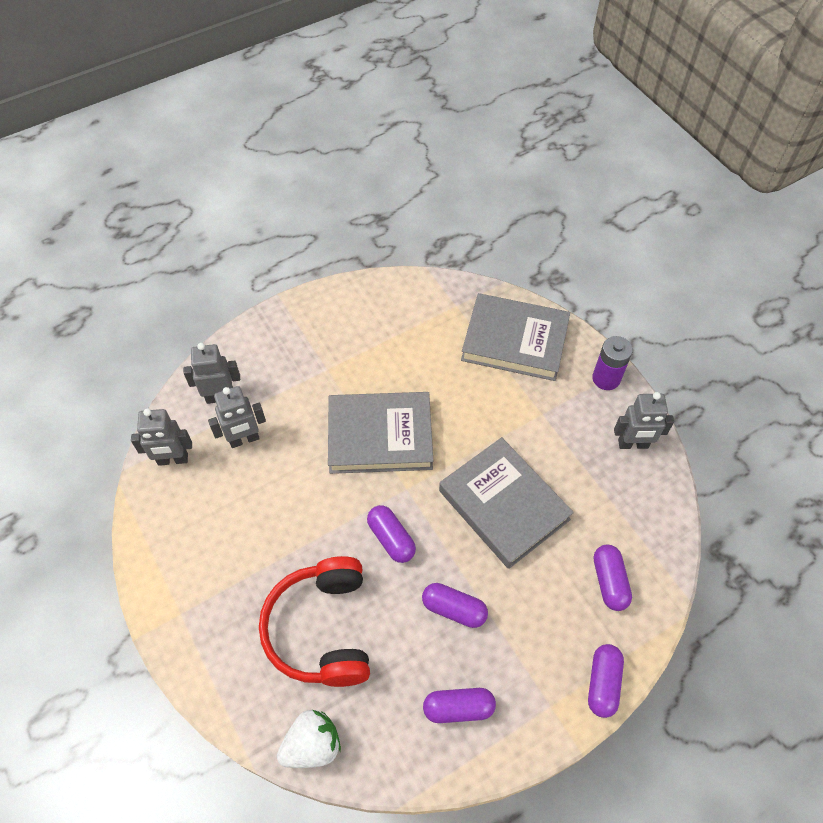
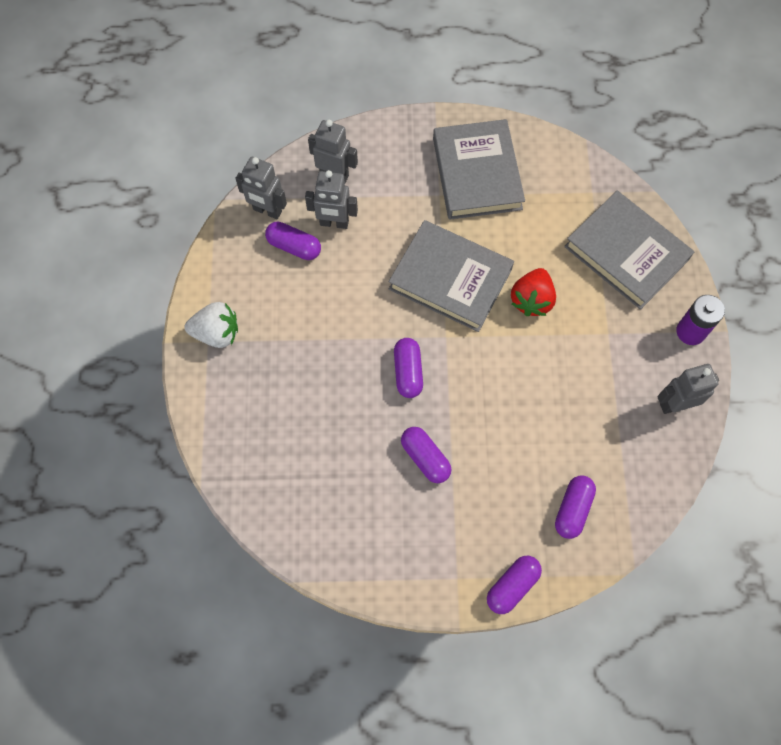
camera: 30 degrees right, 10 degrees up
(312, 745) = (252, 498): white strawberry -> white strawberry (217, 333)
(321, 629) = (309, 414): red headphones -> none
(458, 708) = (381, 537): purple capsule -> purple capsule (294, 247)
(461, 418) = (531, 300): none -> red strawberry
(504, 505) = (522, 395): grey book -> grey book (477, 173)
(633, 444) = (675, 404): grey robot -> grey robot turned 135 degrees clockwise

